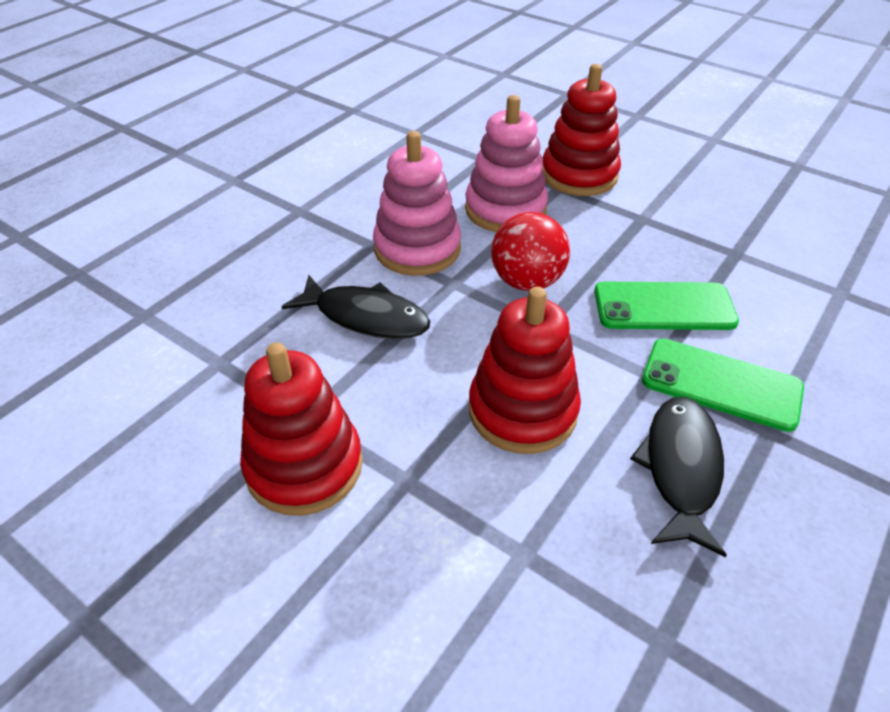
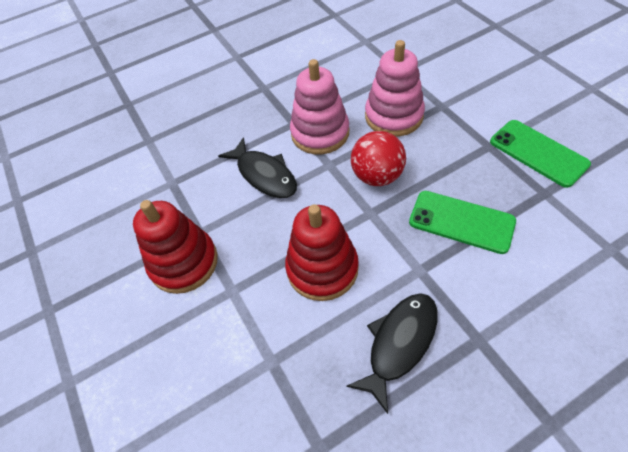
camera: 30 degrees right, 10 degrees up
(579, 175) = (463, 99): red stacking toy -> none
(721, 384) = (465, 293): green phone -> green phone (538, 153)

